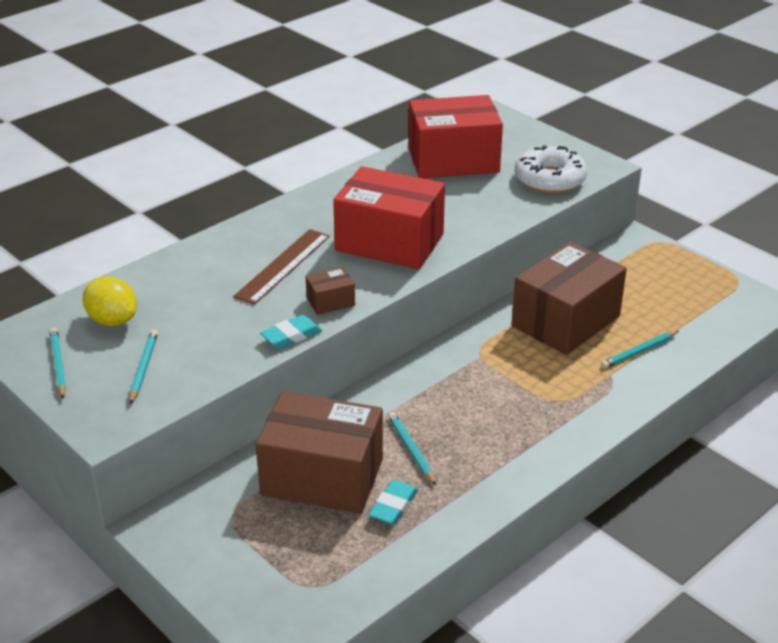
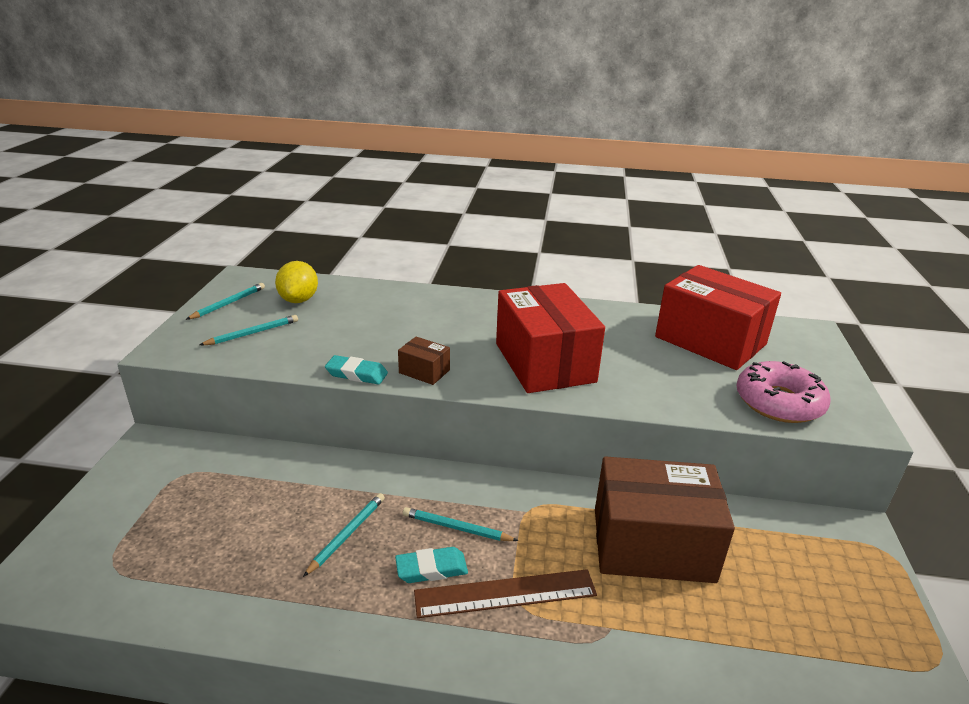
camera: 50 degrees right, 5 degrees down
(283, 266) = (445, 331): brown ruler -> brown ruler (505, 593)
(322, 477) = (267, 499): brown box -> none
(393, 506) = (257, 563): turquoise eraser -> turquoise eraser (431, 569)
(550, 179) = (779, 402): white donut -> pink donut
(639, 352) = (680, 634): turquoise pencil -> turquoise pencil (456, 528)

